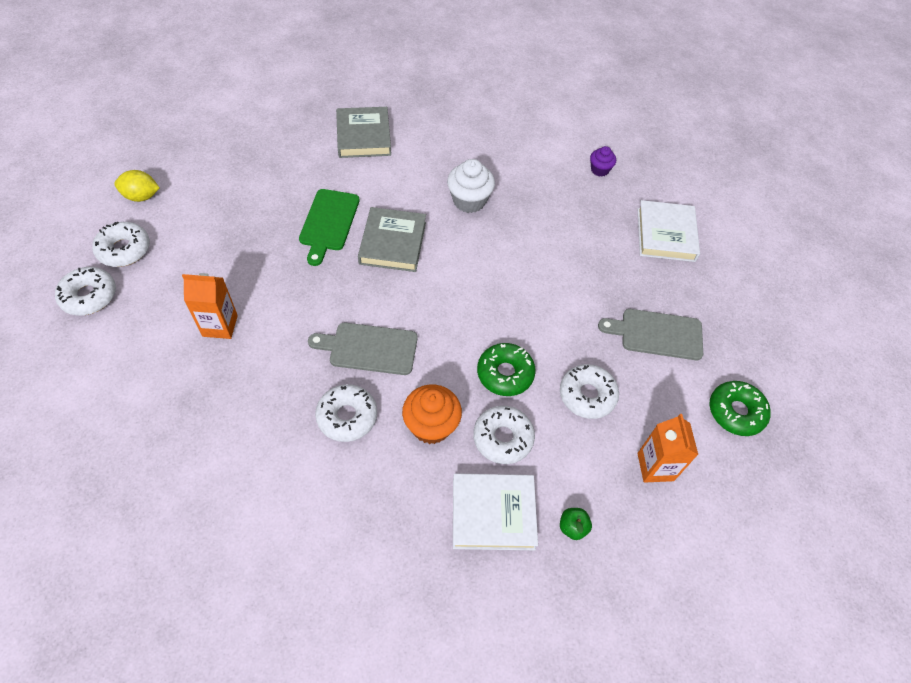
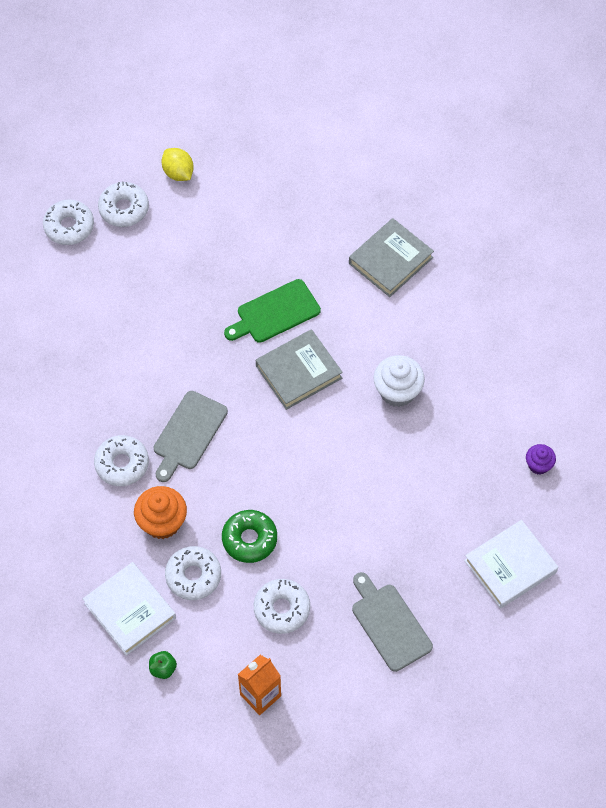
camera: 55 degrees right, 5 degrees up
(220, 326) = (120, 325): orange carton -> none
(369, 348) = (188, 433): grey cutting board -> grey cutting board turned 120 degrees counterclockwise
(736, 412) = (363, 726): green donut -> none

